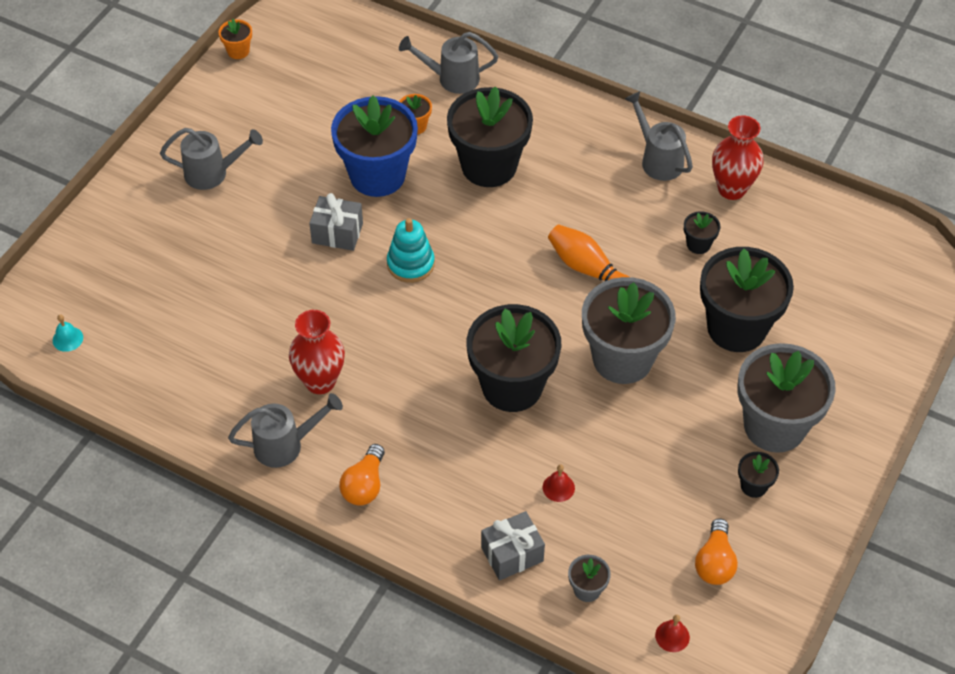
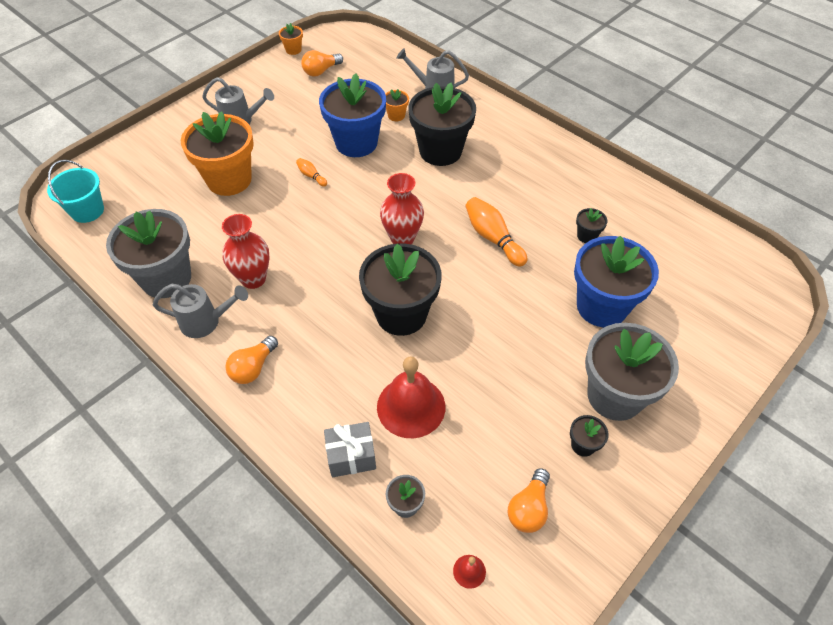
camera: 15 degrees right, 0 degrees up
(67, 339) = (87, 211): turquoise bell -> turquoise bucket
(233, 260) = (229, 180): none -> orange flower pot
(290, 78) = (321, 71): none -> orange light bulb
(337, 233) = (311, 176): grey gift -> orange bowling pin
(410, 264) = (356, 207): turquoise stacking toy -> none
(558, 487) = (411, 406): red bell -> red bell, size x2.42
(622, 359) = (498, 311): grey flower pot -> grey flower pot (166, 278)
(658, 160) = (571, 169): grey watering can -> none
(731, 189) = (624, 200): red vase -> red vase (402, 238)
(736, 328) = (602, 306): black flower pot -> blue flower pot

